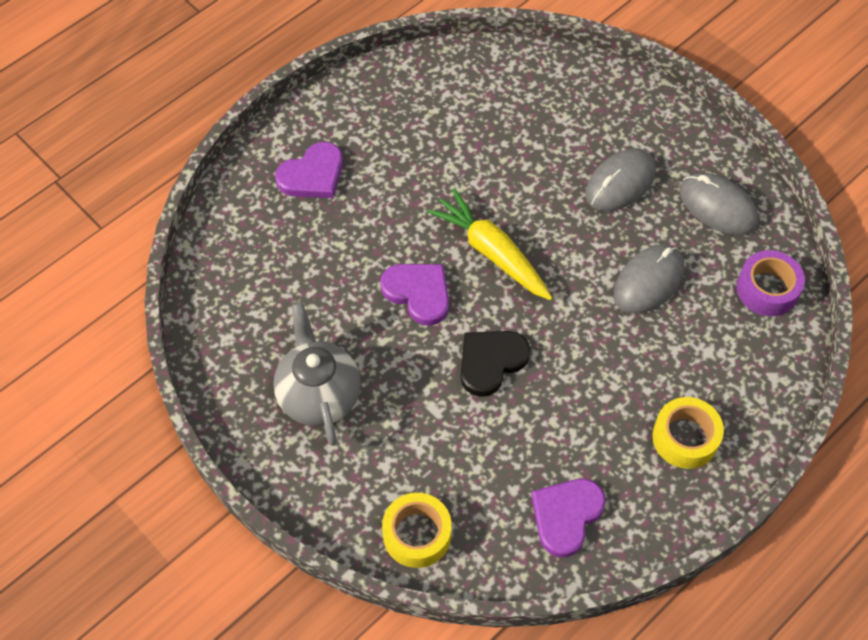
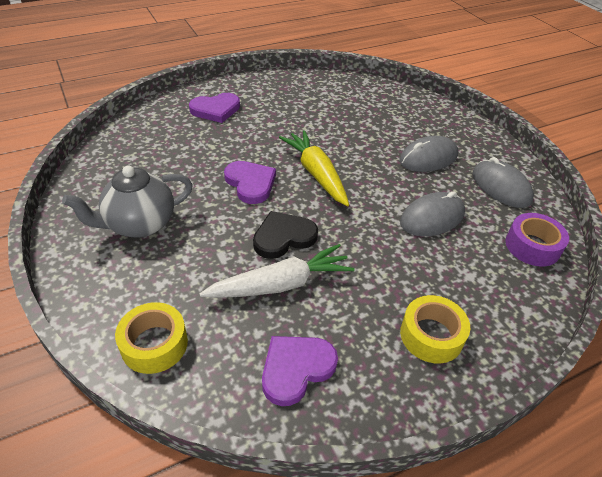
camera: 15 degrees right, 15 degrees down
(319, 395) = (140, 224): grey teapot -> grey teapot turned 120 degrees counterclockwise
(513, 425) = (280, 284): none -> white carrot

